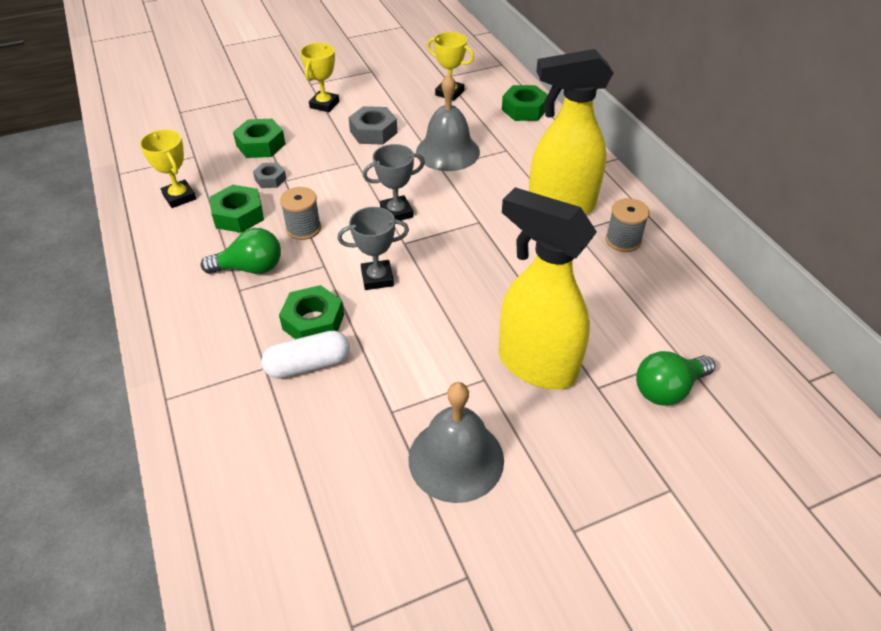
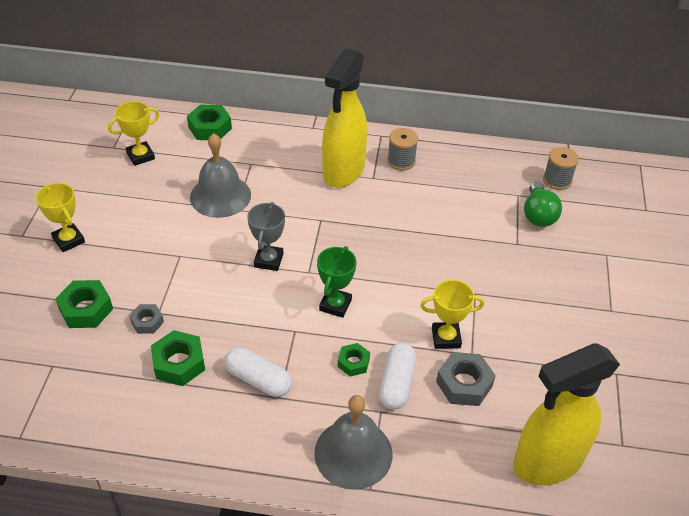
camera: 60 degrees left, 0 degrees up
(179, 197) = (109, 398): yellow trophy -> yellow trophy (446, 338)
(250, 268) = (258, 380): green light bulb -> white capsule
(303, 228) = (237, 325): grey spool -> grey spool (557, 180)
(313, 321) = (353, 362): green nut -> green nut, size x0.61
(373, 132) = (146, 226): grey nut -> grey nut (464, 384)
(377, 278) = (335, 305): grey trophy -> green trophy
(456, 459) = (530, 339): grey bell -> grey bell (353, 453)
(536, 365) = (480, 262): yellow spray bottle -> yellow spray bottle (547, 462)

